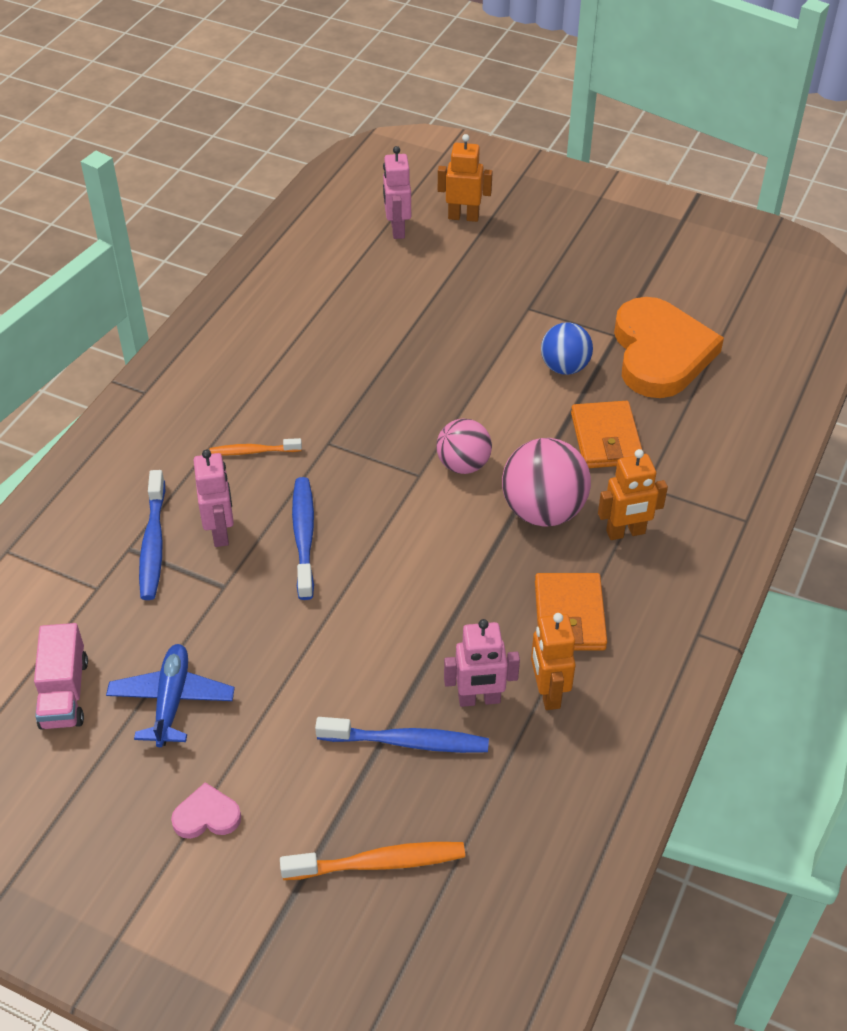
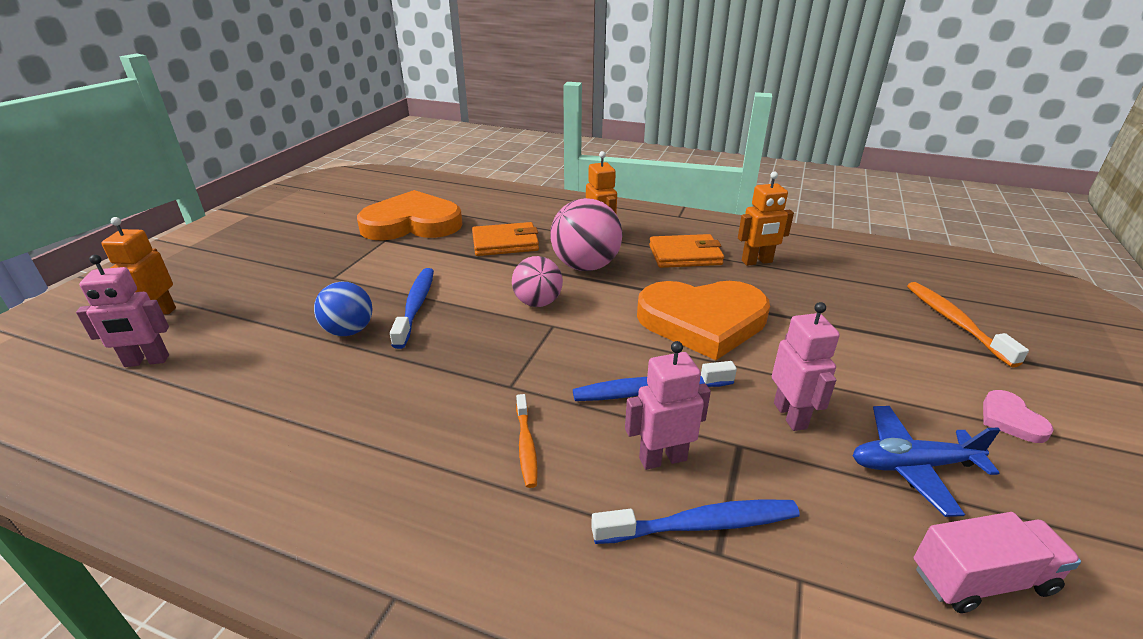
camera: 95 degrees left, 15 degrees down
(407, 742) = (842, 315): blue toothbrush -> blue toothbrush (416, 306)
(411, 601) = (702, 321): none -> orange heart
(479, 699) = (781, 287): pink robot -> pink robot (790, 415)
(564, 367) = (419, 259): blue ball -> blue ball (349, 331)

